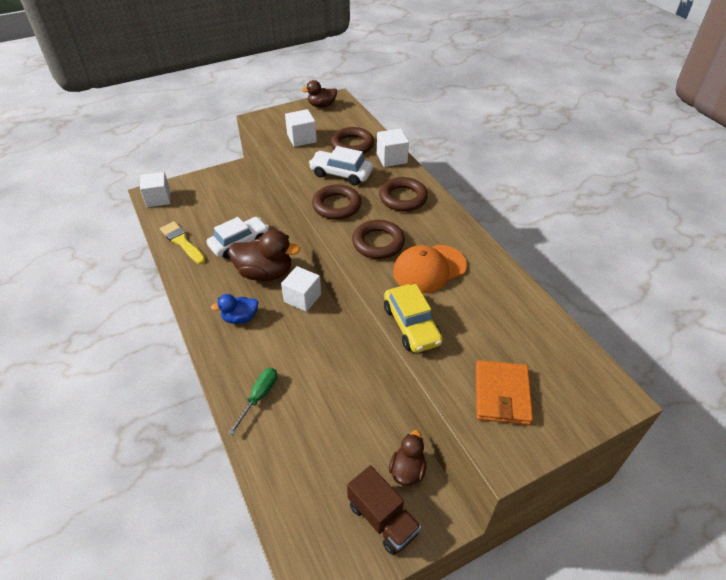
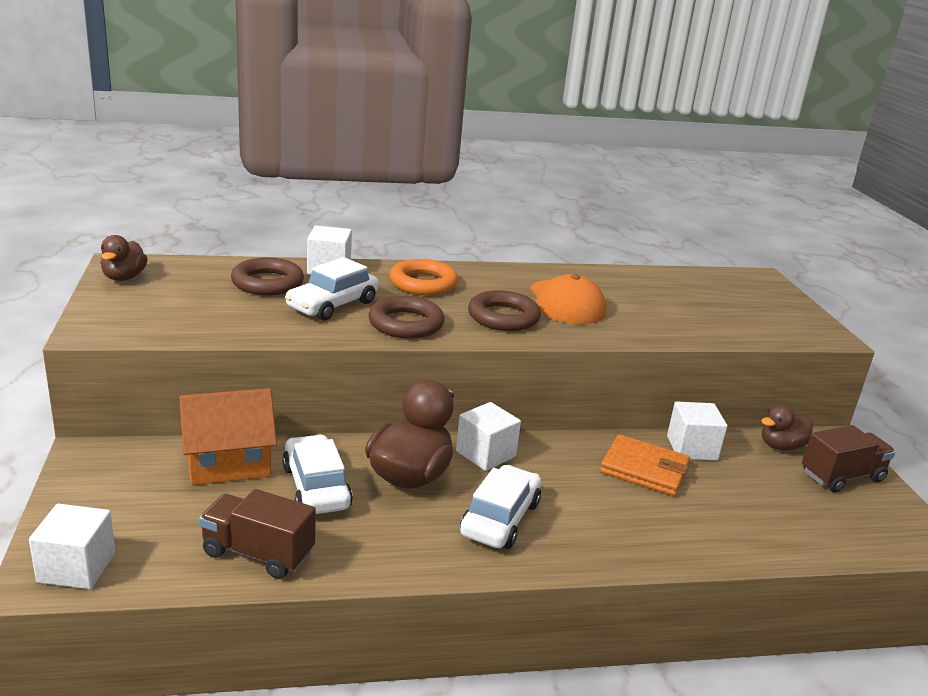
camera: 75 degrees left, 20 degrees down
(182, 242) = (258, 553): yellow brush -> brown truck
(240, 318) = (500, 519): blue duck -> white car
(246, 210) = (228, 463): none -> orange house
(259, 397) = (662, 529): green screwdriver -> none
(301, 138) = (203, 311): white cube -> white cube (691, 448)
(403, 198) = (423, 283): brown ring -> orange ring
(407, 470) = (781, 446): brown duck -> brown duck turned 60 degrees counterclockwise
(411, 325) = (655, 333): yellow car -> none
(502, 394) = (757, 317): orange wallet -> orange wallet (644, 469)

